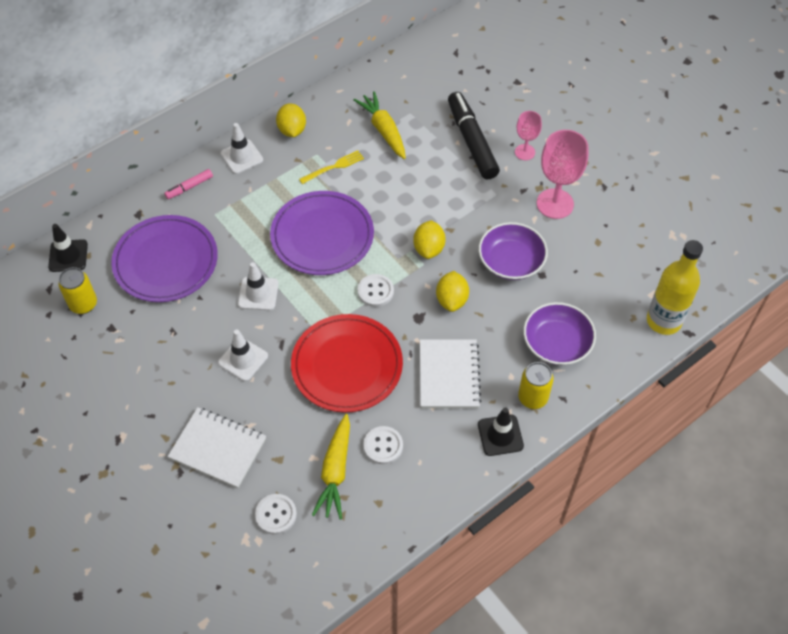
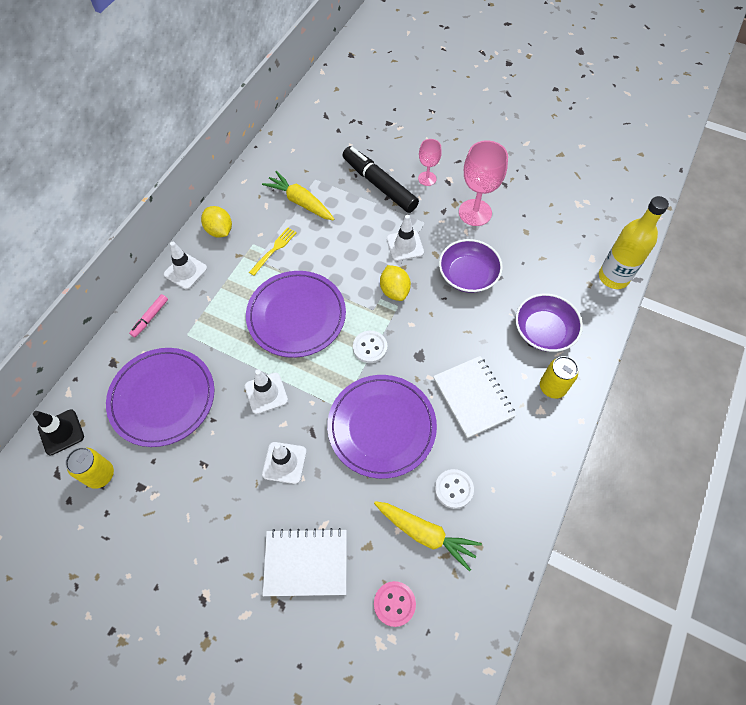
camera: 25 degrees left, 5 degrees up
(276, 514) = (394, 604): white button -> pink button
(335, 471) = (425, 534): yellow carrot -> yellow carrot turned 45 degrees counterclockwise
(347, 365) = (381, 427): red plate -> purple plate
(451, 300) = (438, 328): yellow lemon -> none
(464, 210) = (405, 245): none -> white traffic cone
(500, 435) = (545, 433): black traffic cone -> none

